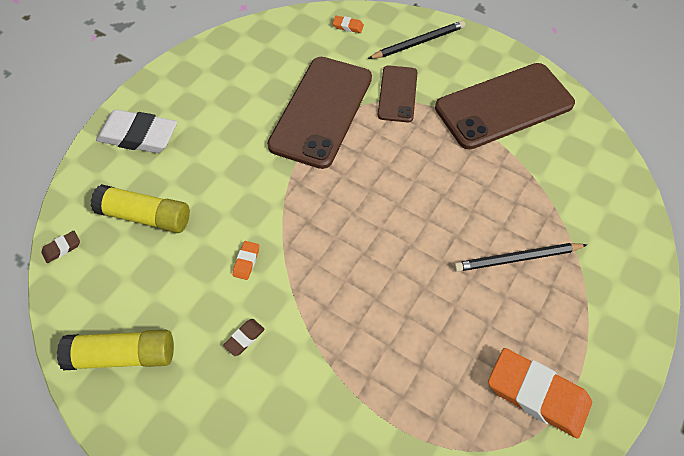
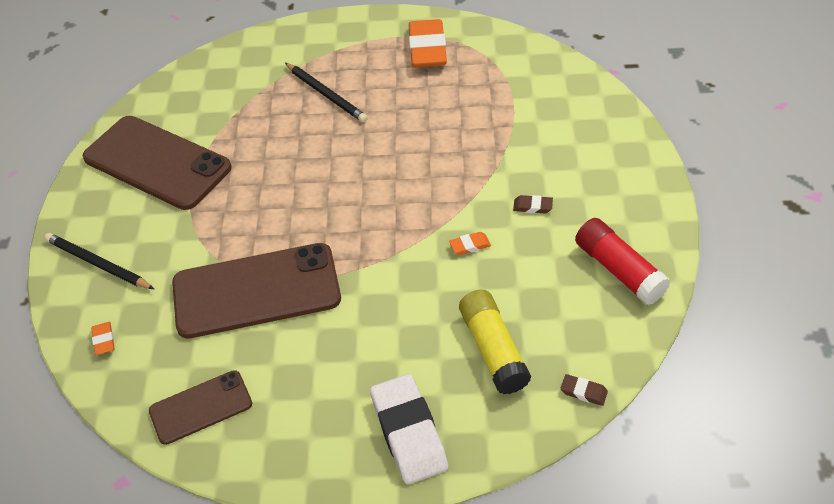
camera: 120 degrees left, 10 degrees down
(123, 355) = (619, 270): yellow glue stick -> red glue stick
(397, 94) = (190, 244): brown phone -> brown phone (201, 407)

